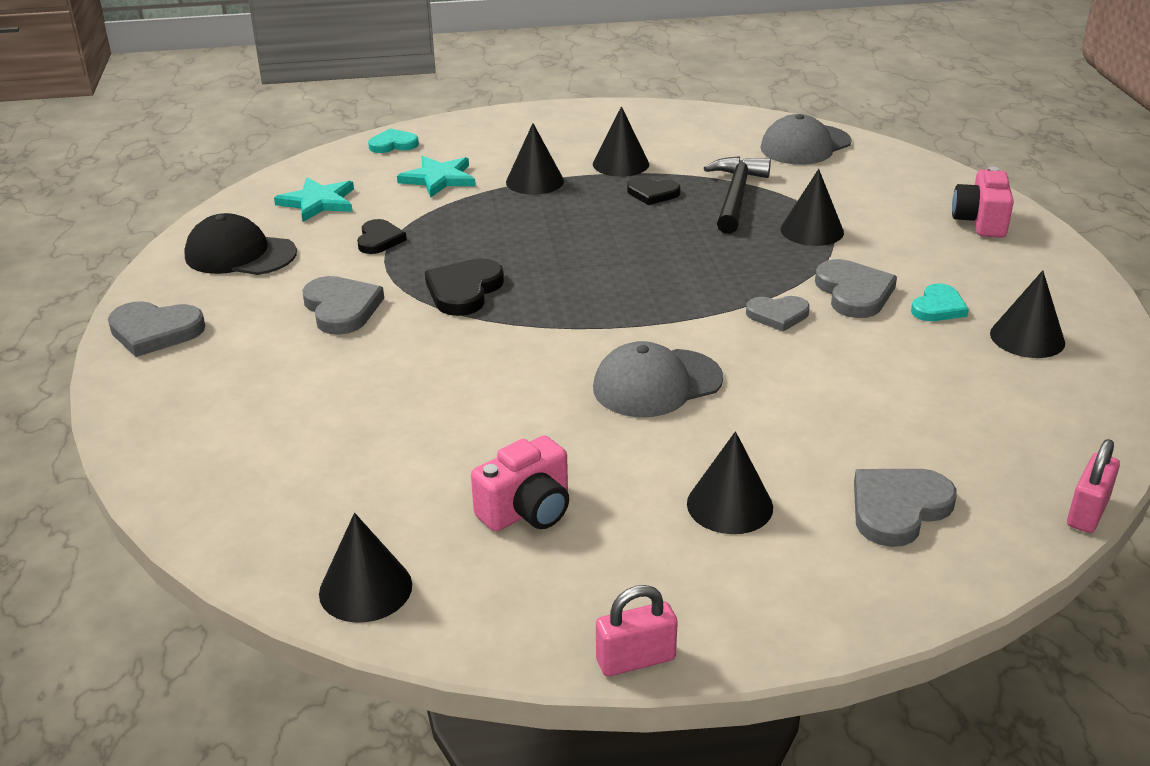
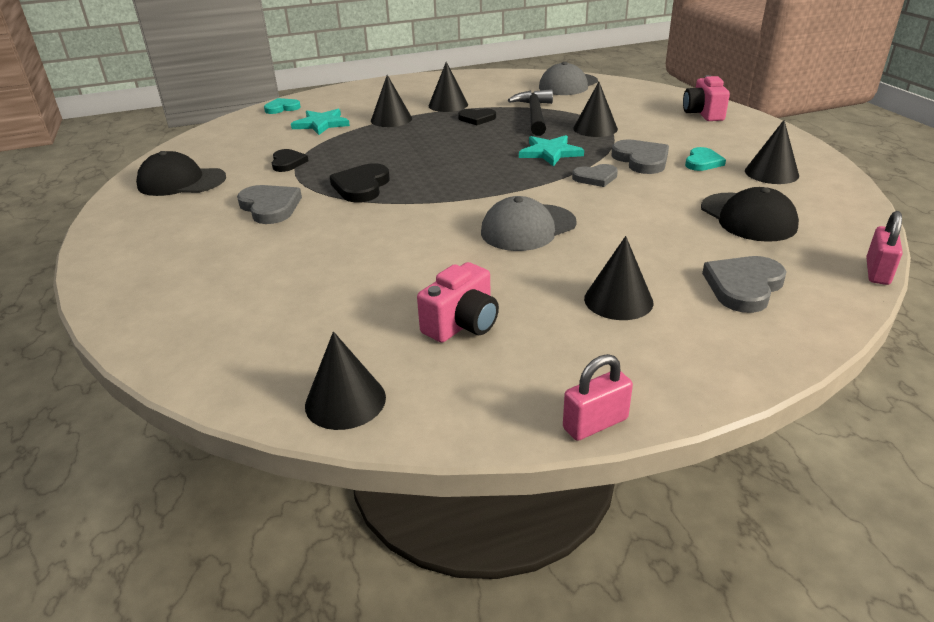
camera: 10 degrees left, 0 degrees up
(155, 331) = (121, 237): grey heart -> none
(318, 202) = (235, 145): turquoise star -> turquoise star (550, 152)
(956, 406) = (748, 217): none -> black cap

